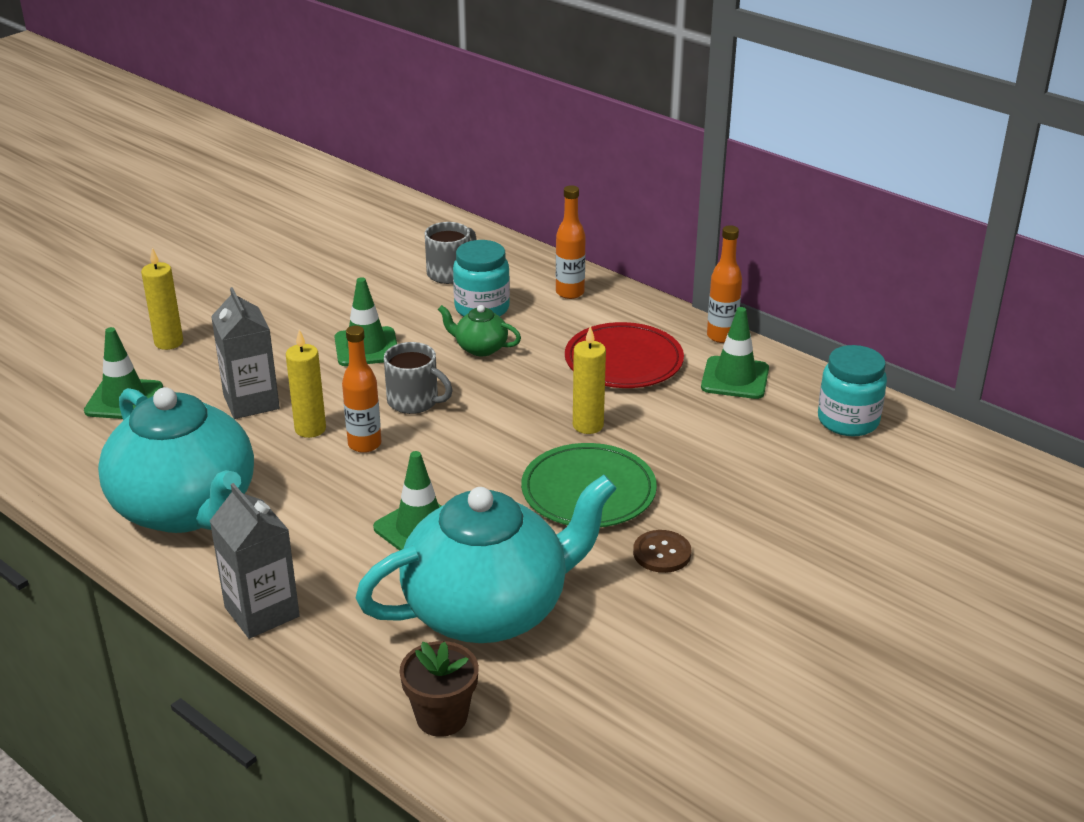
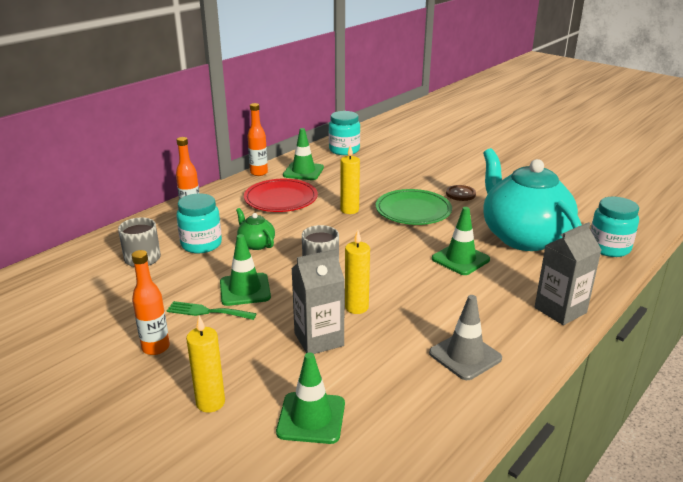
camera: 90 degrees left, 5 degrees down
(187, 509) = (465, 356): turquoise teapot -> grey traffic cone
(325, 326) = (207, 311): none -> green fork
(364, 444) = (374, 283): orange bottle -> orange bottle (156, 348)
(441, 717) = (609, 248): brown flower pot -> turquoise jar
(480, 348) = (256, 244): green teapot -> green teapot turned 120 degrees clockwise

